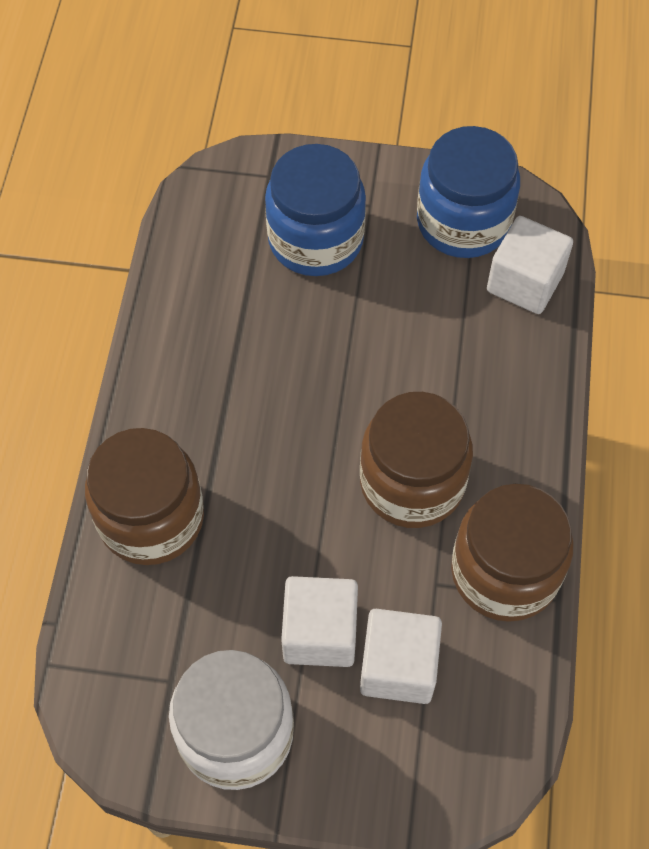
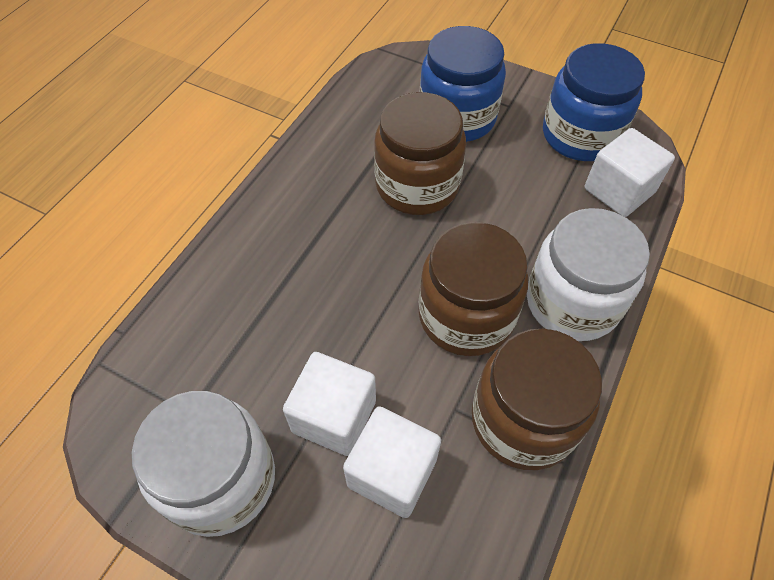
camera: 20 degrees right, 5 degrees down
(151, 518) = (238, 276): brown jar -> brown jar (417, 185)
(514, 431) = (572, 302): none -> white jar

